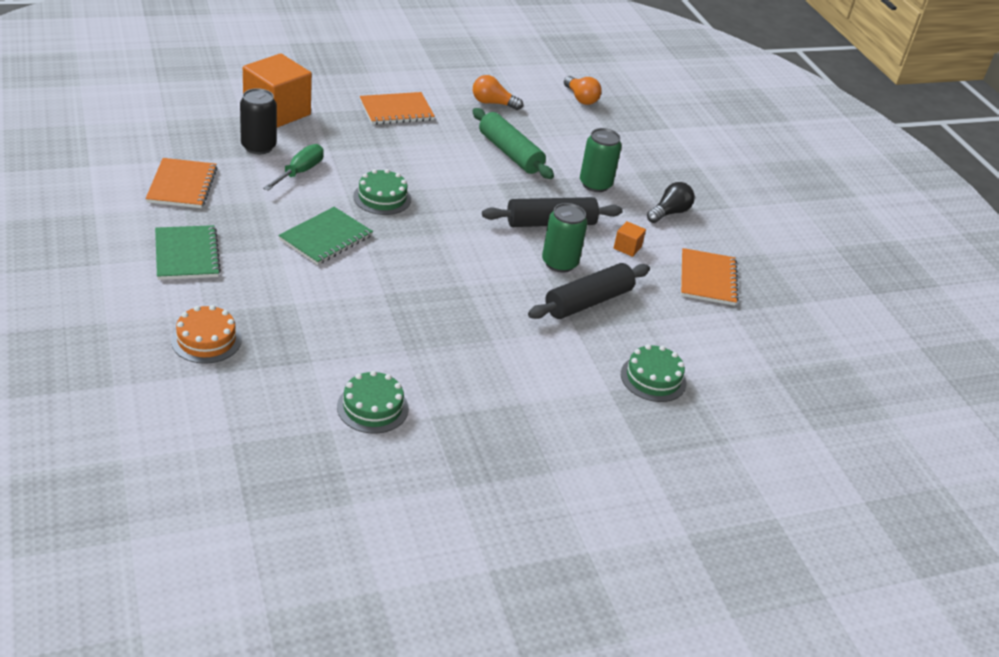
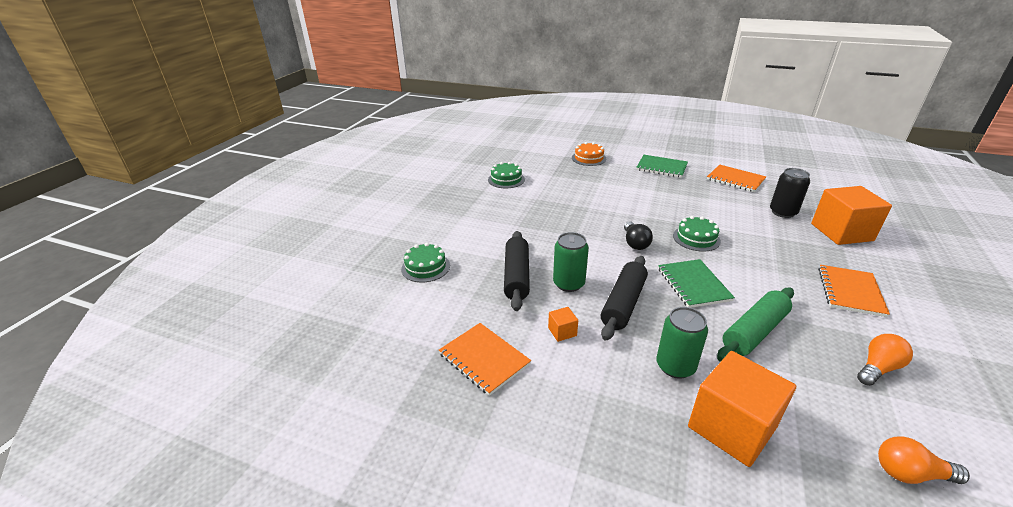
camera: 135 degrees right, 5 degrees down
(300, 172) = (742, 218): green screwdriver -> none
(326, 238) = (656, 206): green notebook -> green notebook (693, 284)
(510, 153) = (754, 332): green rolling pin -> green rolling pin turned 45 degrees counterclockwise
(622, 156) = (731, 427): none -> orange cube
(669, 213) = (597, 398): black light bulb -> black light bulb (635, 243)

